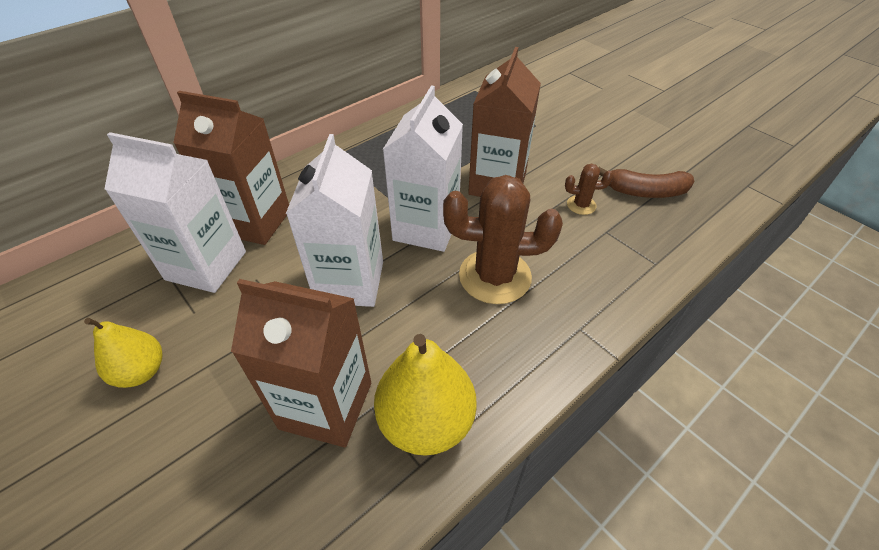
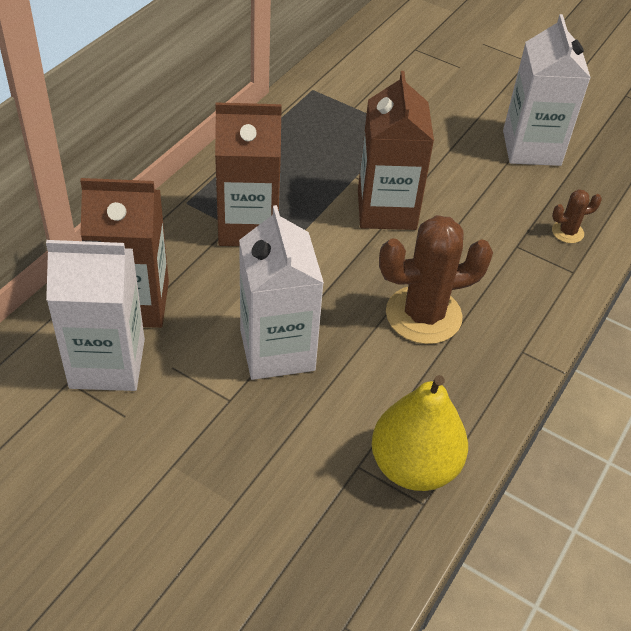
camera: 20 degrees left, 0 degrees up
(141, 371) = (106, 486): yellow pear -> none
(326, 405) = (314, 474): brown carton -> brown carton (248, 226)
(426, 228) = (331, 275): white carton -> white carton (531, 148)
(581, 205) = (482, 220): brown cactus -> brown cactus (567, 232)
(645, 192) = (542, 194): brown banana -> none

